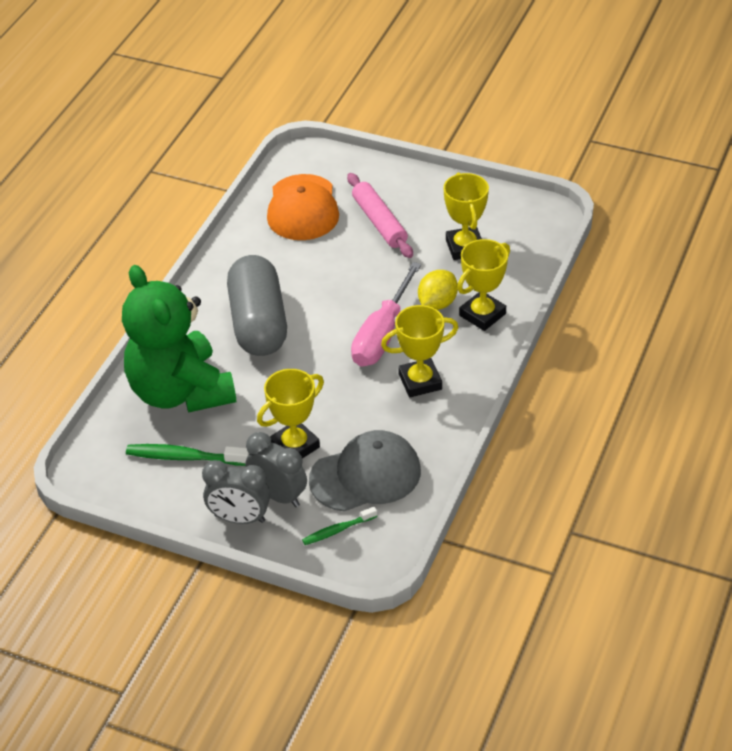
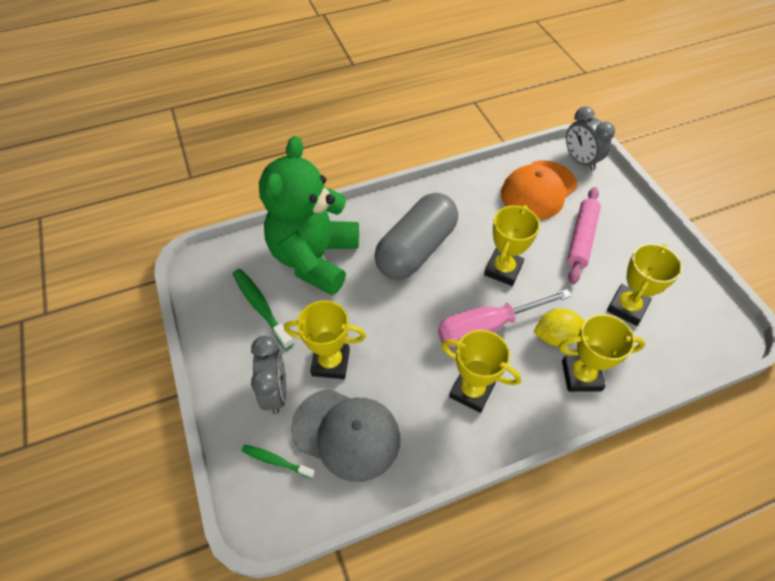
camera: 45 degrees right, 10 degrees up
(239, 518) = (234, 385): grey clock -> grey clock (580, 160)
(346, 287) = (503, 269): none -> yellow trophy

